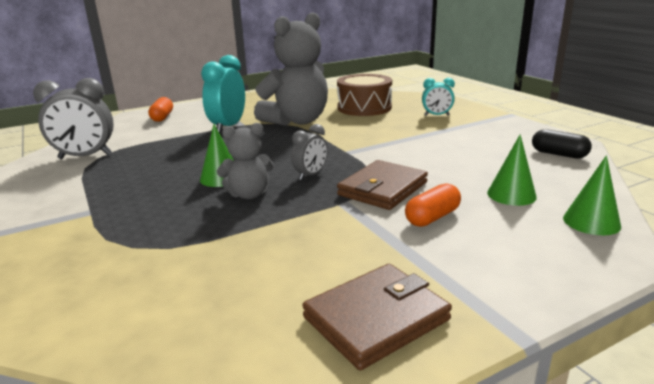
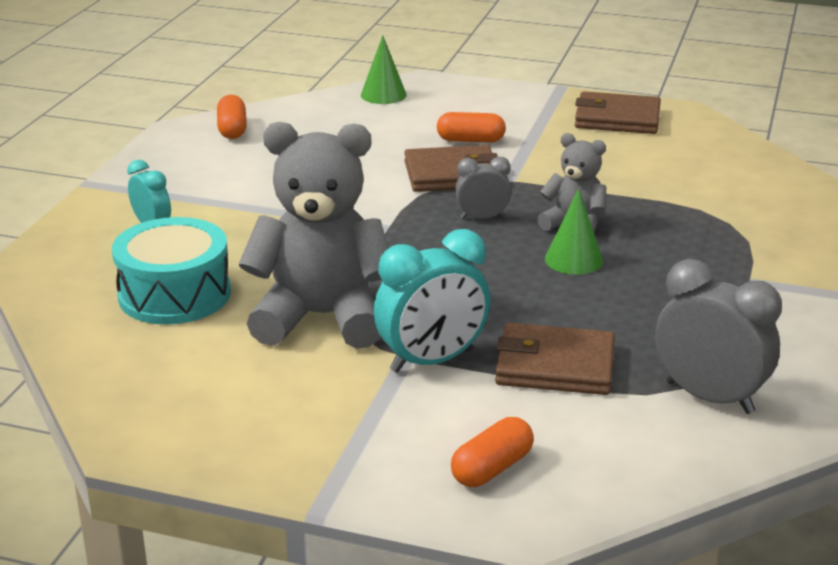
camera: 135 degrees left, 5 degrees up
(172, 142) = (555, 366): none -> brown wallet
(364, 108) = (174, 294): brown drum -> turquoise drum
(511, 195) = (375, 126): green cone -> none
(559, 154) = (232, 129): black capsule -> orange capsule

